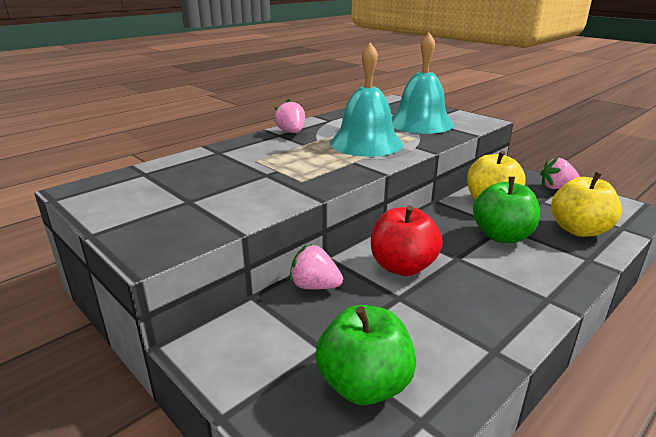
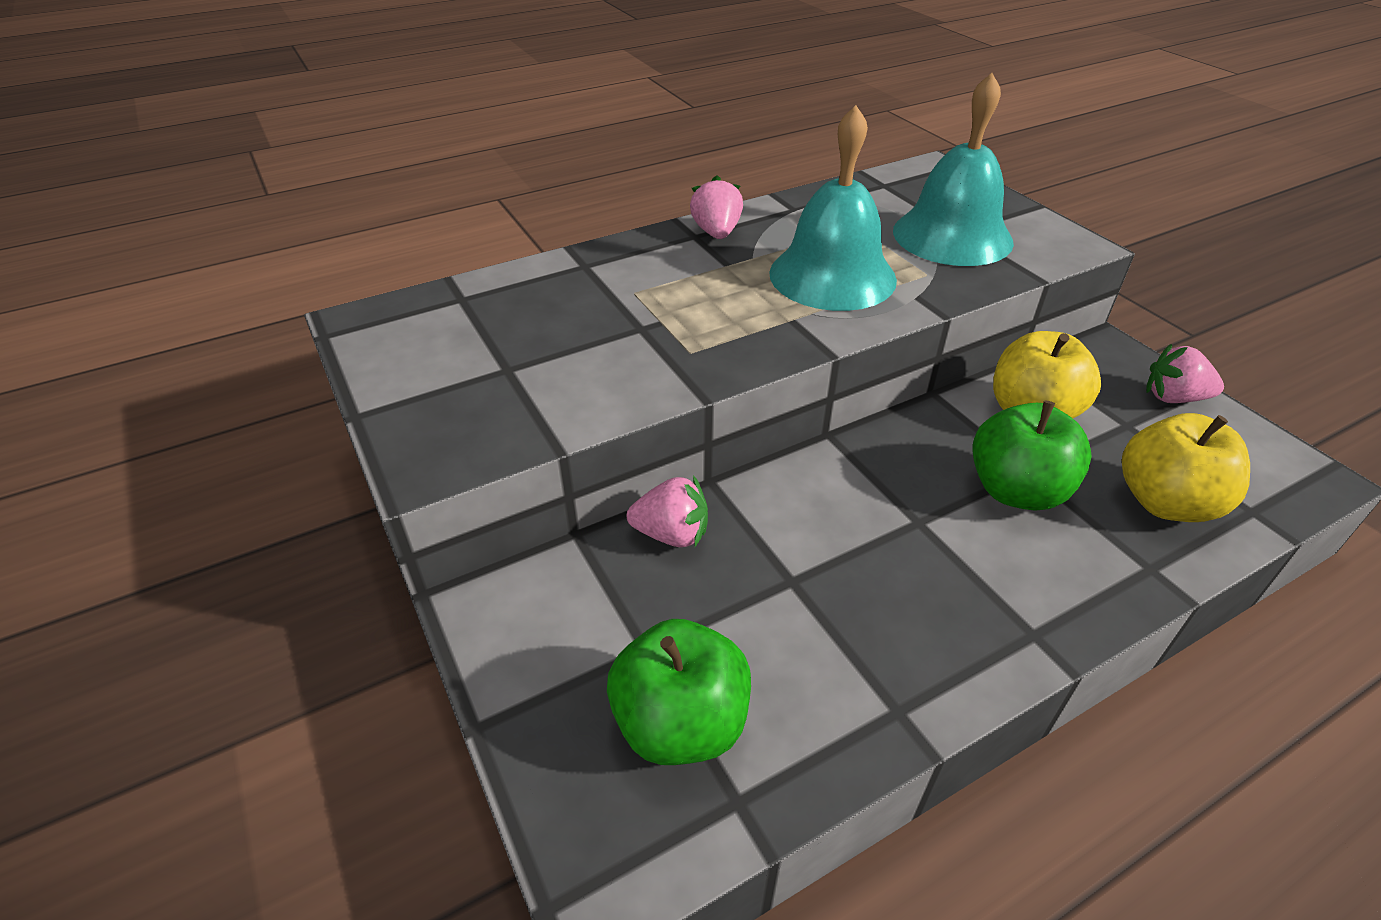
camera: 15 degrees right, 15 degrees up
(314, 286) = (672, 534): pink strawberry -> pink strawberry turned 150 degrees clockwise
(402, 267) = (821, 523): red apple -> none

